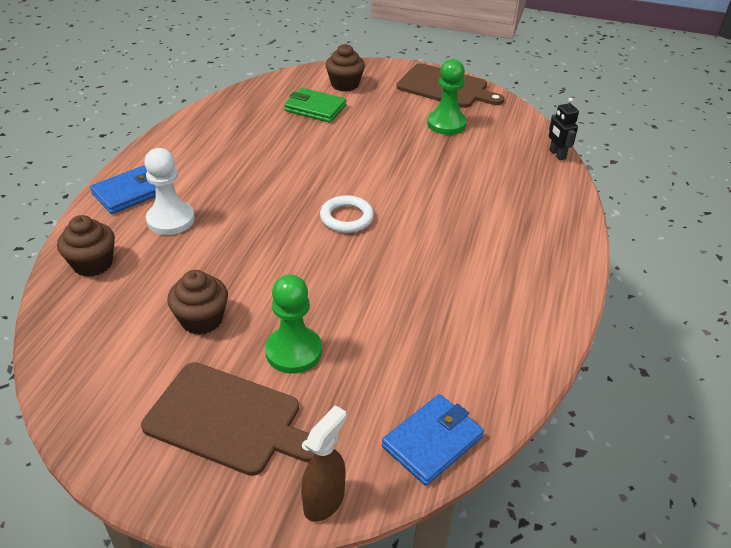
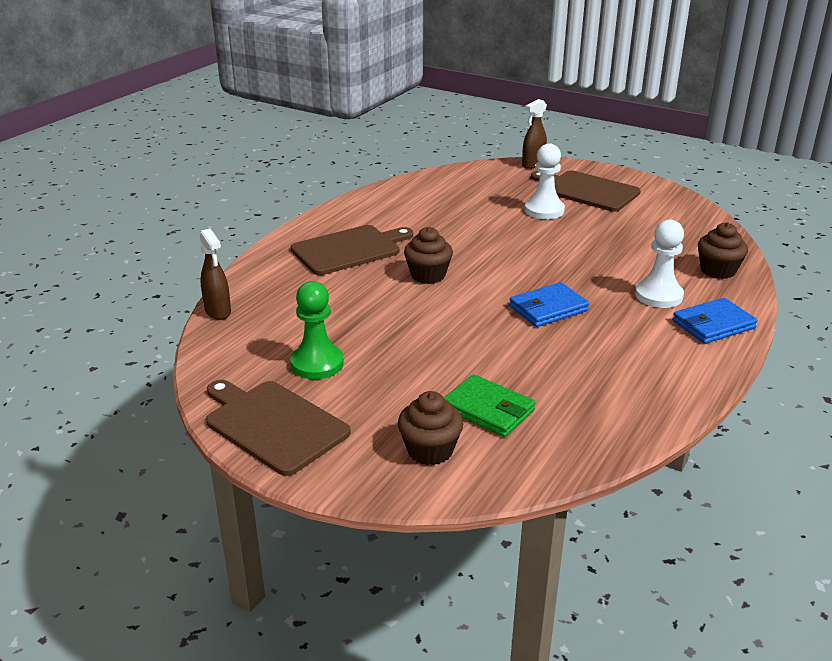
camera: 165 degrees left, 10 degrees down
(202, 319) = (612, 230): brown cupcake -> brown cupcake (428, 275)
(293, 351) = (544, 210): green pawn -> white pawn
(346, 218) = (483, 279): white ring -> none
(432, 442) = (467, 173): blue wallet -> blue wallet (548, 308)
(501, 240) = (349, 249): none -> brown cutting board
(557, 154) = (218, 312): black robot -> brown spray bottle

